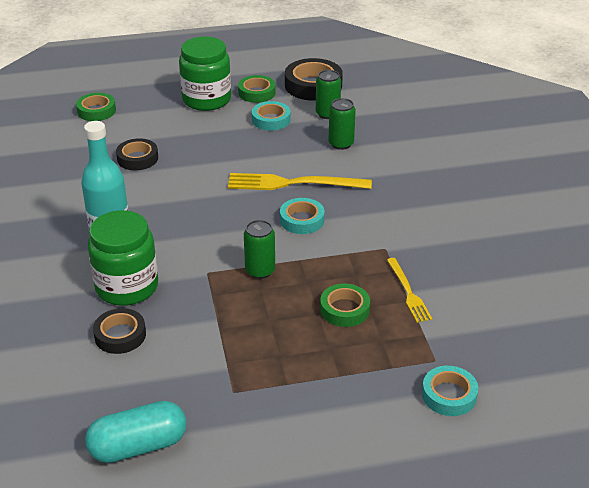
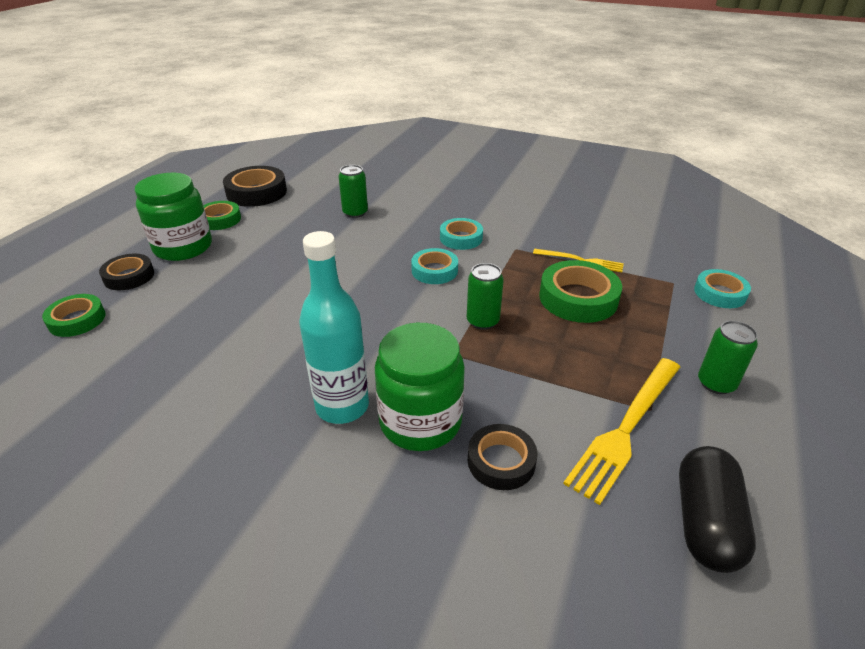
camera: 55 degrees left, 0 degrees up
(137, 158) = (208, 325): black tape -> black tape (129, 276)
(138, 446) = (705, 522): turquoise capsule -> black capsule
(271, 120) = (271, 229): turquoise tape -> turquoise tape (461, 238)
(293, 183) = (378, 254): yellow fork -> yellow fork (626, 428)
(327, 114) = (306, 202): green can -> green can (716, 383)
(344, 309) = (578, 298): green tape -> green tape, size x1.56

